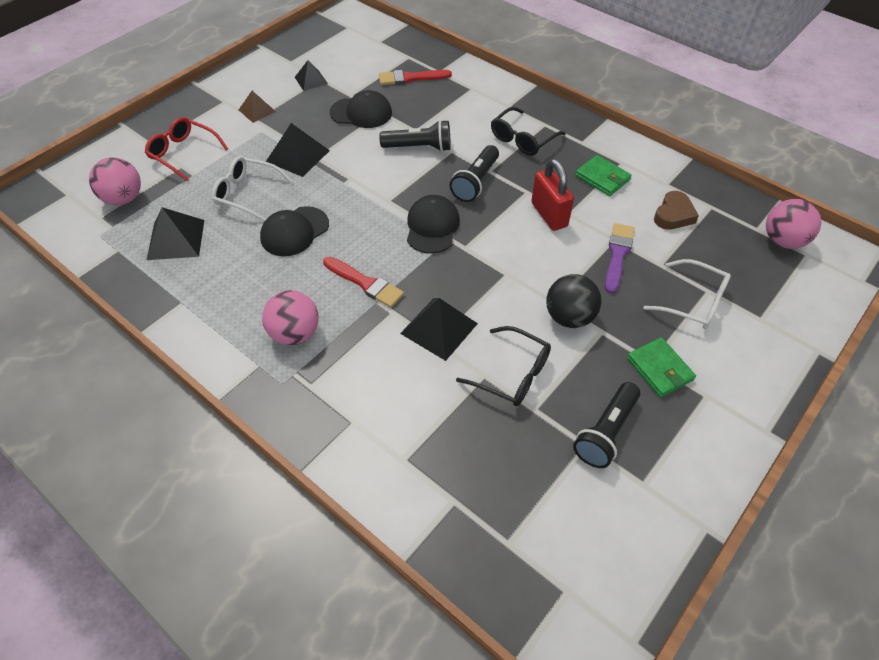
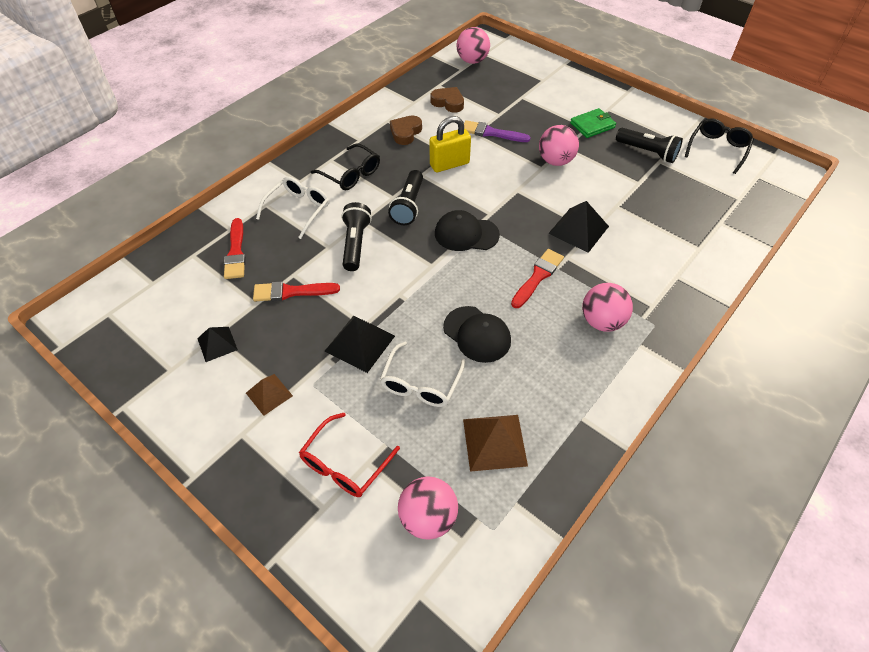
camera: 90 degrees left, 0 degrees up
(176, 239) = (494, 442): black pyramid -> brown pyramid
(361, 113) = (291, 292): black cap -> red brush
(475, 182) = (408, 206): black flashlight -> black flashlight turned 75 degrees clockwise
(512, 374) = (612, 191): black glasses -> black glasses (718, 149)
(549, 215) = (449, 164): red padlock -> yellow padlock
(569, 317) = (555, 161): black ball -> pink ball
(602, 178) = (405, 133): green wallet -> brown heart
(693, 302) = (533, 104): white glasses -> white glasses (298, 209)

